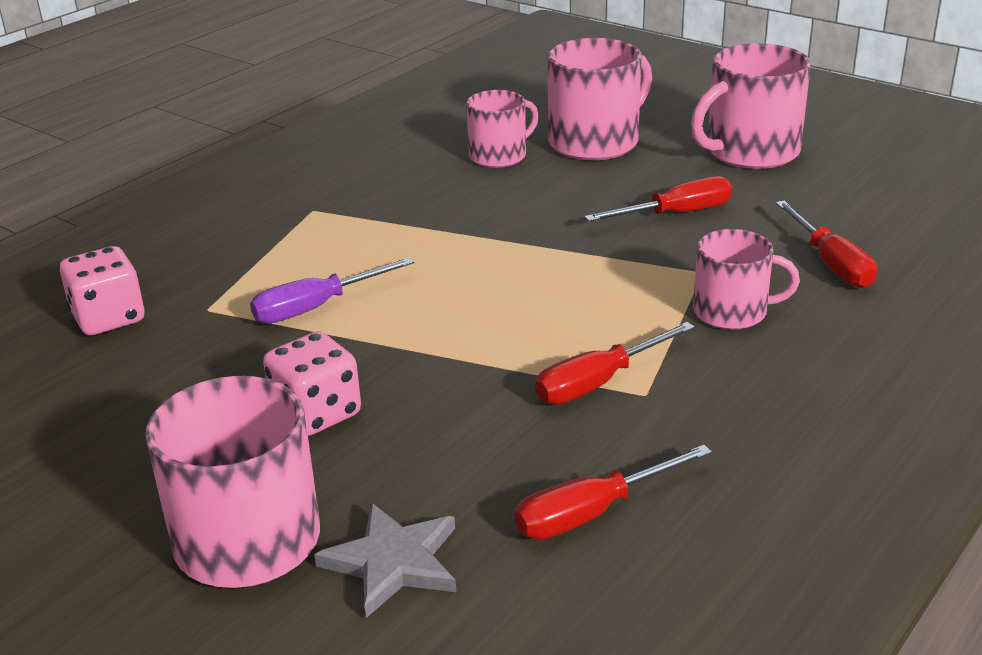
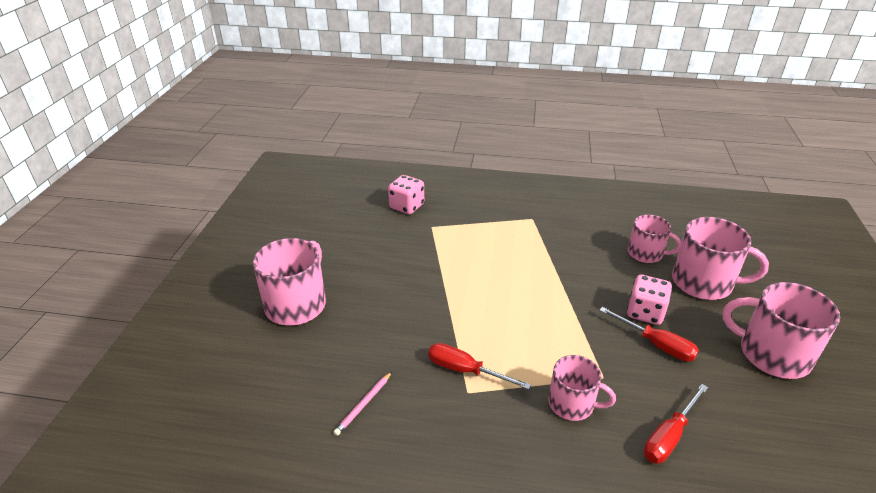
camera: 60 degrees right, 5 degrees up
(316, 307) = (456, 254): purple screwdriver -> none
(316, 413) = (382, 288): pink dice -> pink dice (645, 312)
(393, 562) = (301, 352): grey star -> none
(592, 513) = (364, 404): red screwdriver -> pink pencil
(732, 312) = (572, 404): pink mug -> pink mug turned 45 degrees counterclockwise

